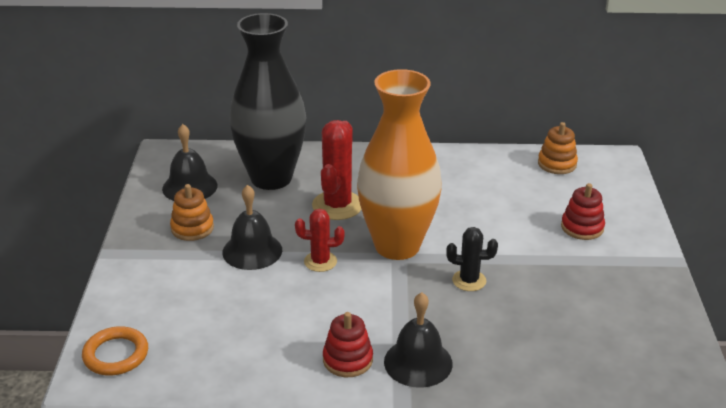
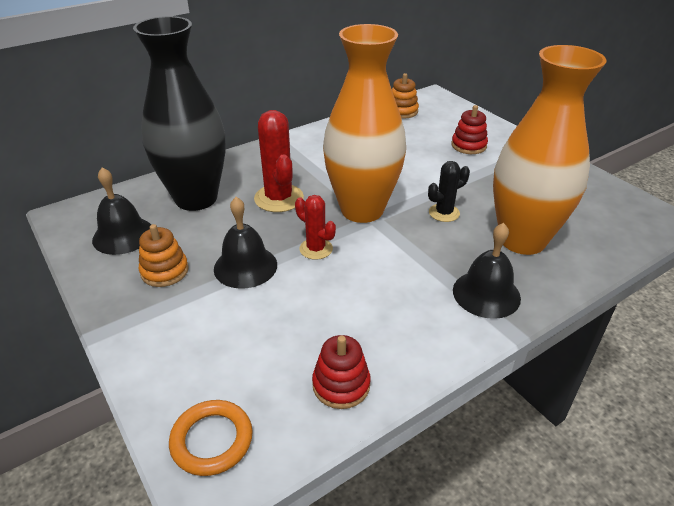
camera: 35 degrees left, 5 degrees up
(320, 261) = (316, 249): red cactus -> red cactus turned 75 degrees clockwise
(347, 360) = (433, 321): red stacking toy -> red stacking toy (341, 385)
(512, 336) = (522, 240): none -> orange vase

